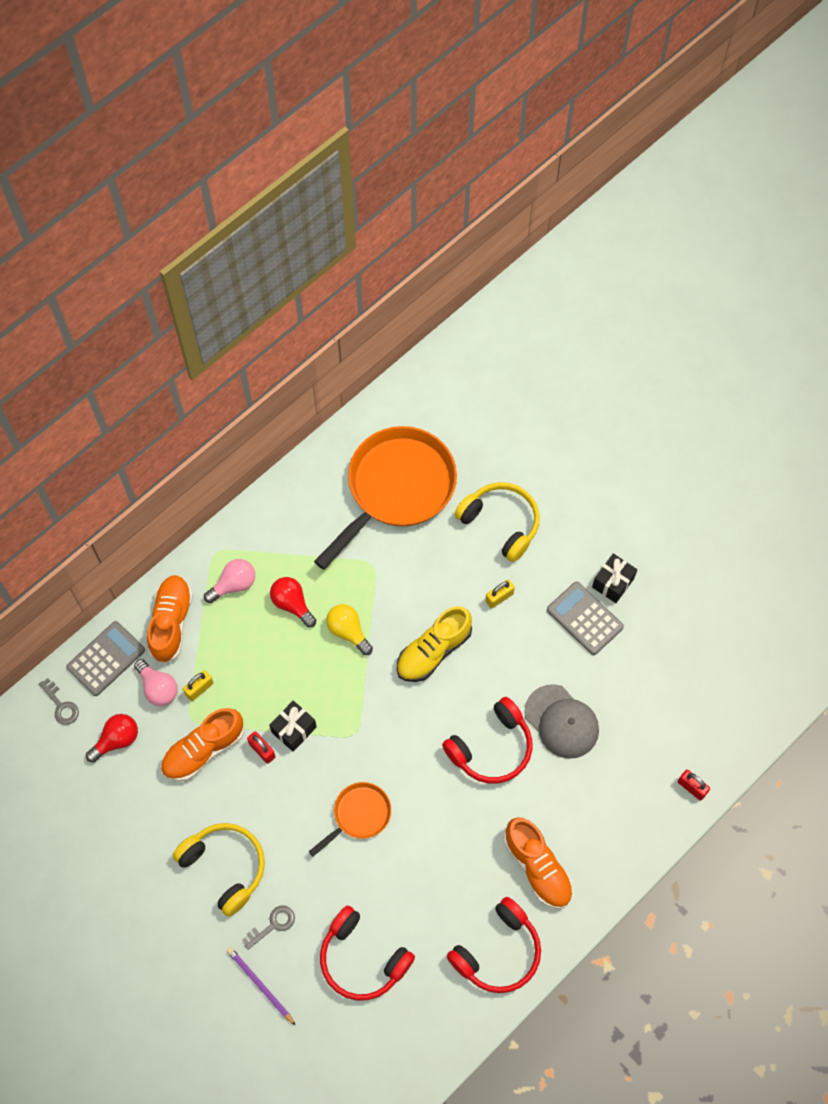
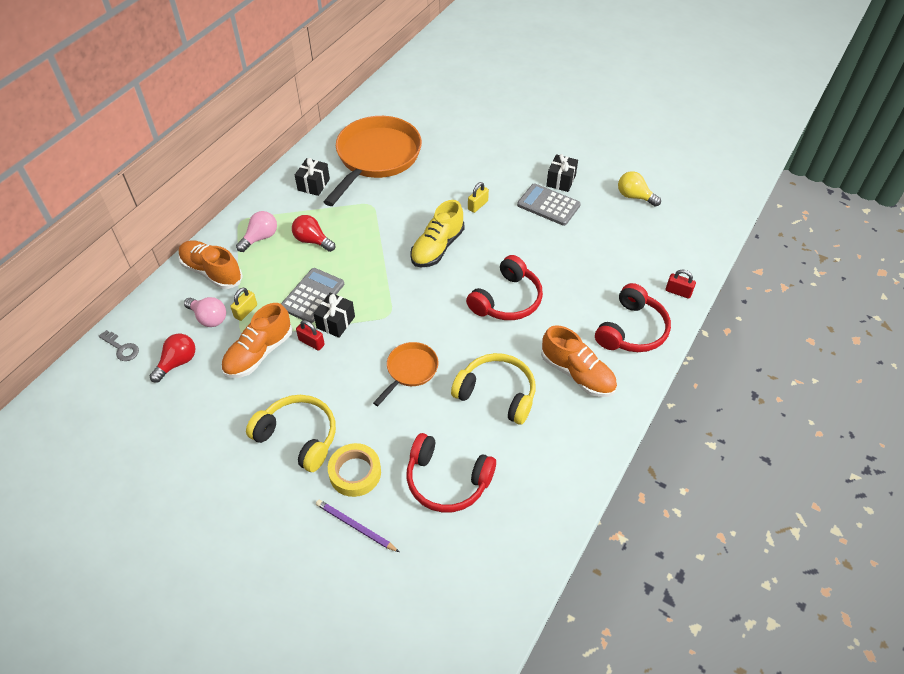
camera: 15 degrees left, 15 degrees down
(106, 659) = (158, 307): grey calculator -> grey calculator (312, 296)
(171, 622) = (212, 272): orange shoe -> orange shoe turned 45 degrees counterclockwise
(273, 925) = (355, 473): grey key -> yellow tape
(311, 515) = (313, 184): none -> black gift
(348, 631) = (363, 249): yellow light bulb -> yellow light bulb (634, 196)
(498, 951) = (568, 445): red headphones -> red headphones (631, 330)
(500, 523) = (462, 163): yellow headphones -> yellow headphones (497, 394)
(561, 721) = (557, 271): grey cap -> none

